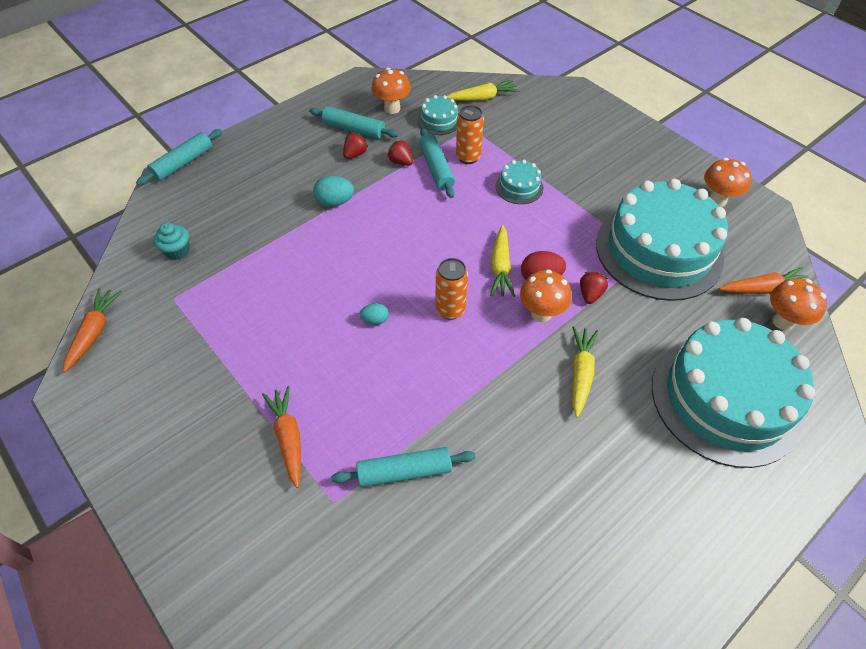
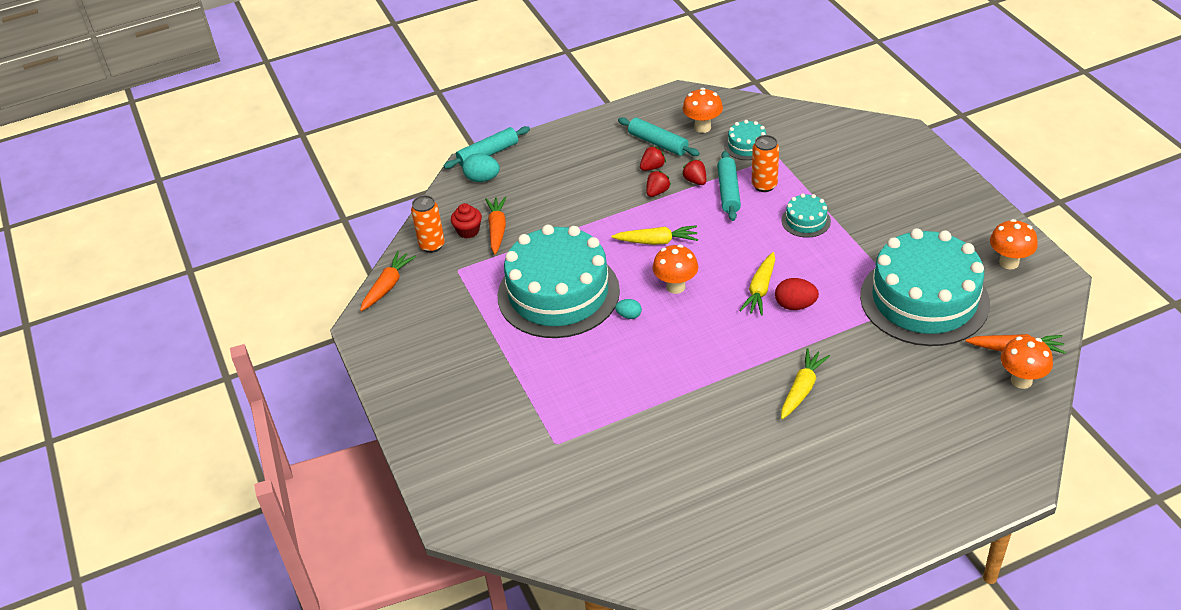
camera: 20 degrees right, 10 degrees down
(177, 251) = (468, 231): turquoise cupcake -> red cupcake
(288, 438) = (530, 392): orange carrot -> orange carrot (497, 229)
(335, 202) = (620, 209): turquoise egg -> turquoise egg (482, 179)
(404, 471) = (619, 433): turquoise rolling pin -> none
(450, 309) = (700, 318): orange can -> orange can (432, 245)
(482, 98) = (800, 128): yellow carrot -> yellow carrot (657, 241)
(541, 313) = (784, 335): orange mushroom -> orange mushroom (675, 287)
(590, 294) = (838, 326): red strawberry -> red strawberry (657, 192)
(725, 398) = (931, 432): turquoise cake -> turquoise cake (558, 293)

